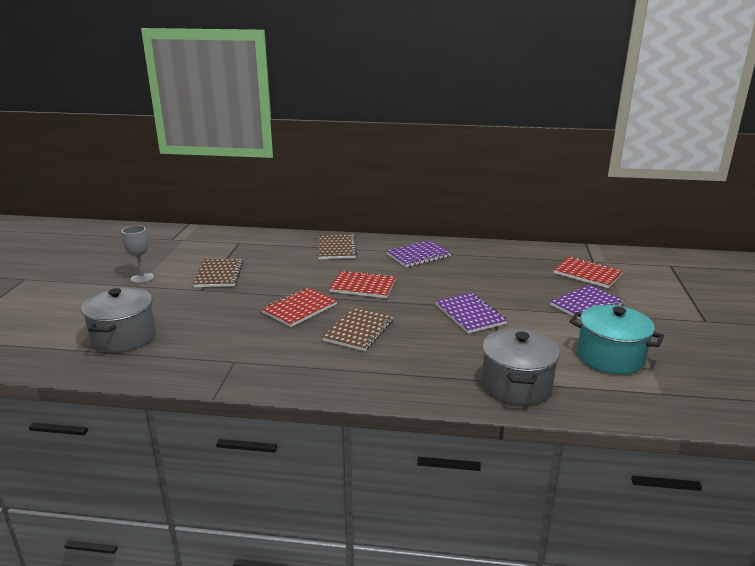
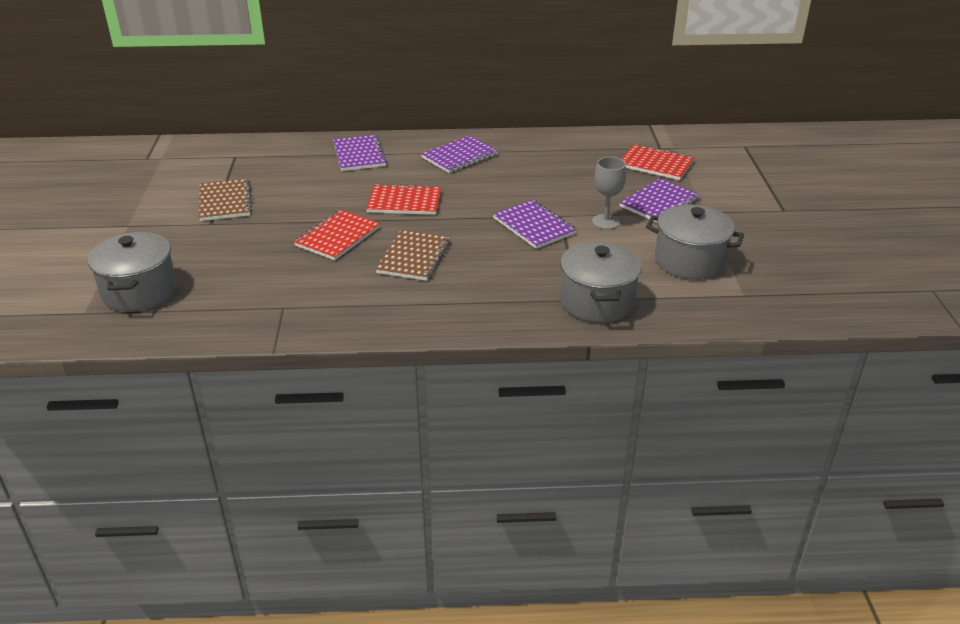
camera: 10 degrees left, 10 degrees up
(142, 278) = (130, 215): grey goblet -> grey goblet (606, 222)
(336, 248) = (359, 154): brown notebook -> purple notebook
(610, 357) = (689, 261): turquoise pot -> grey pot

